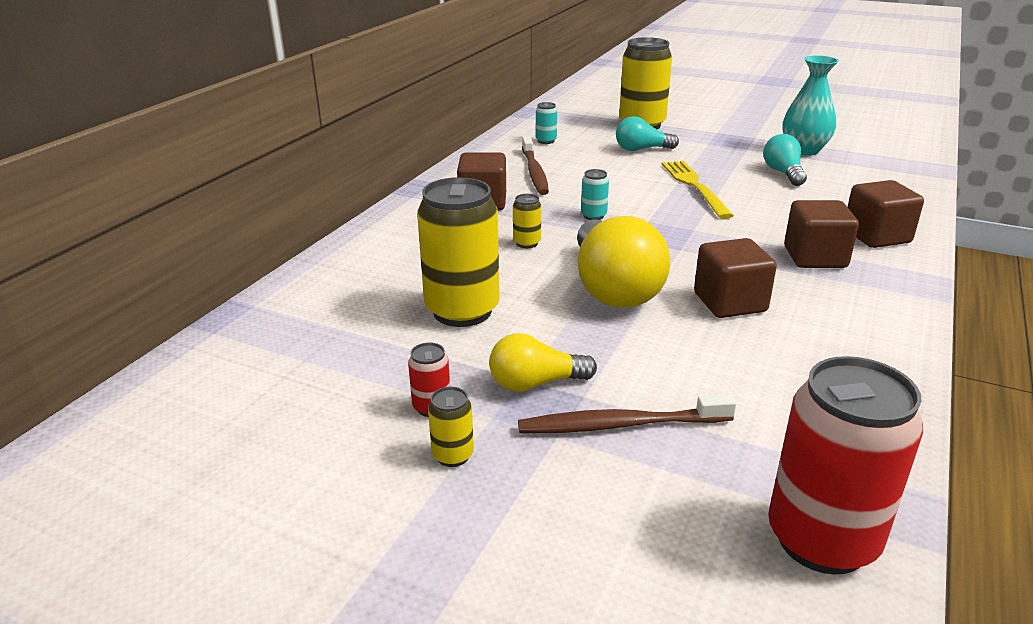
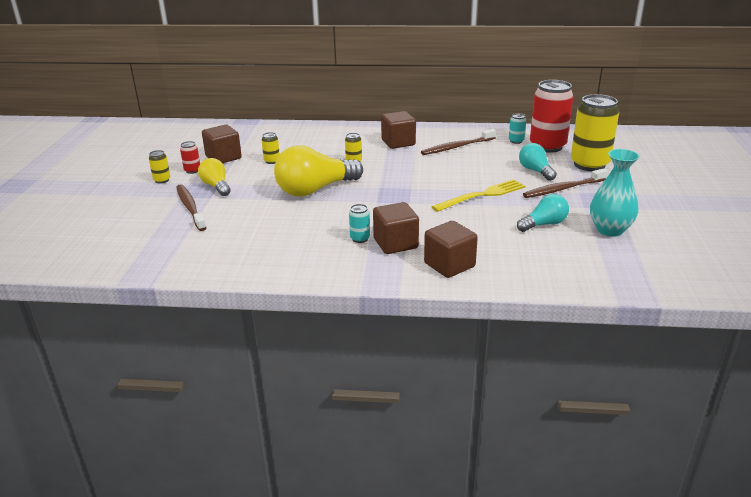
camera: 70 degrees right, 0 degrees up
(462, 311) = (272, 161): yellow can -> yellow can, size x0.43
(593, 216) = (404, 172): turquoise can -> turquoise can (360, 238)
(697, 148) = (563, 189): none -> brown toothbrush
(730, 302) = (316, 221): brown cube -> brown cube (223, 157)
(821, 540) = (121, 256): red can -> red can (547, 146)

